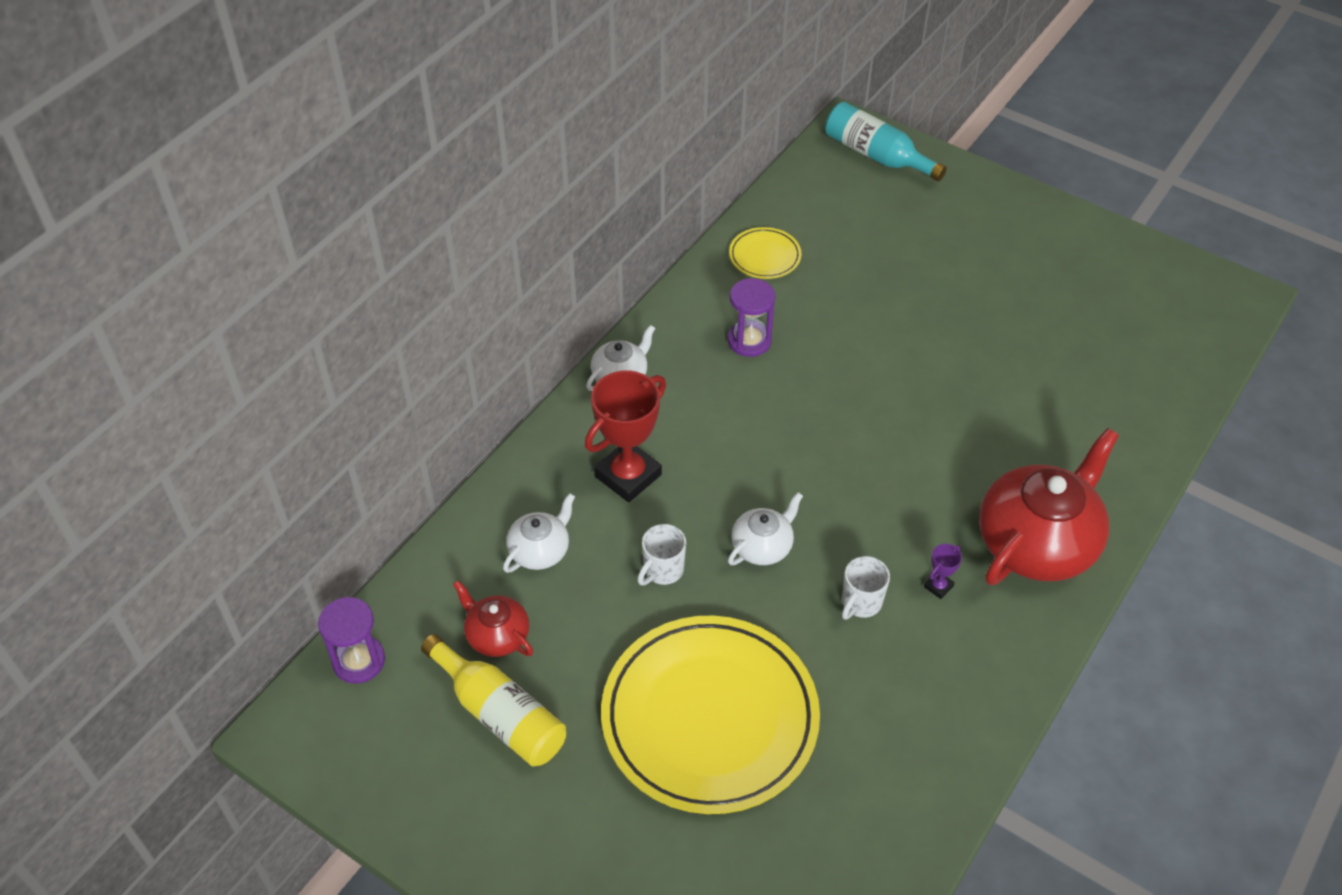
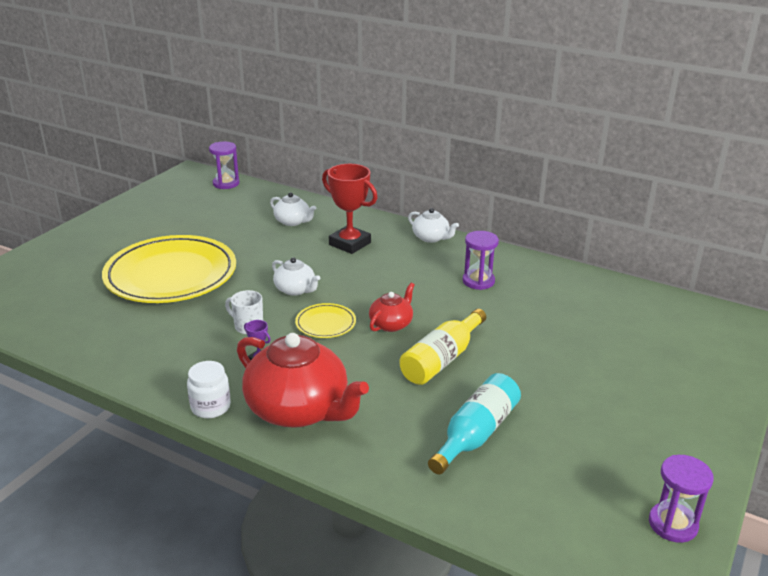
camera: 85 degrees right, 20 degrees down
(497, 635) = (237, 214): red teapot -> red teapot (391, 324)
(500, 713) = (188, 218): yellow bottle -> yellow bottle (442, 359)
(662, 570) = (277, 257): white mug -> none
(764, 256) = (568, 285): yellow plate -> yellow plate (325, 323)
(876, 155) = (725, 337): turquoise bottle -> turquoise bottle (476, 434)
(1041, 635) = (211, 407): none -> white jar
(1166, 270) = (673, 524): none -> purple hourglass

